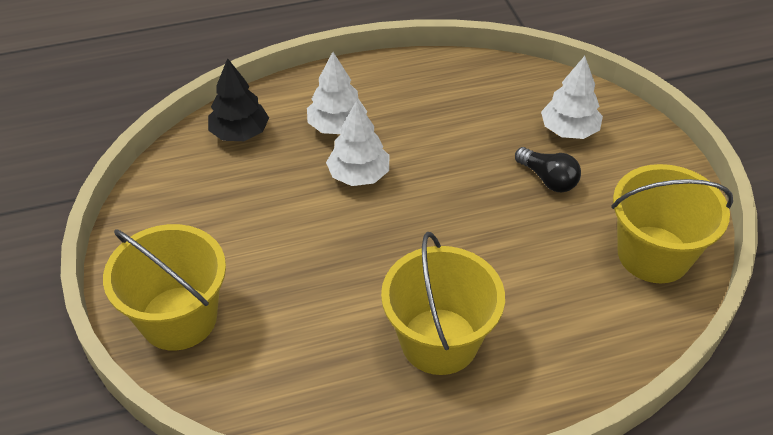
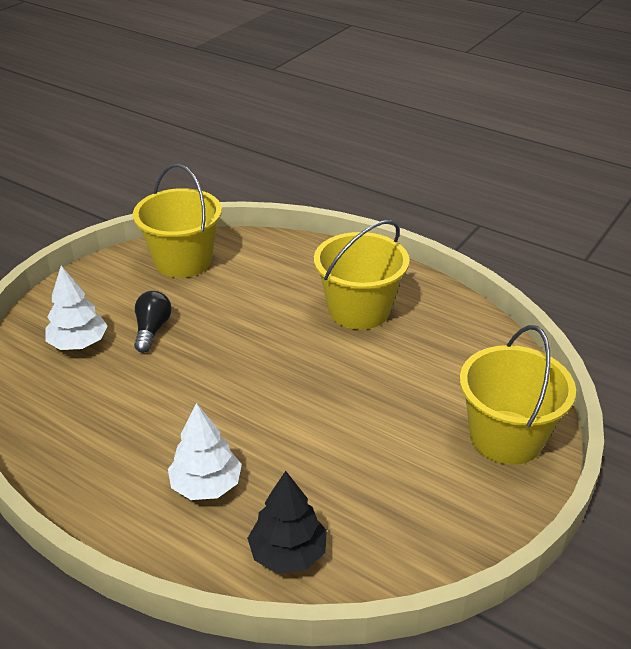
camera: 130 degrees left, 10 degrees down
(358, 175) = (255, 431): white tree -> none

